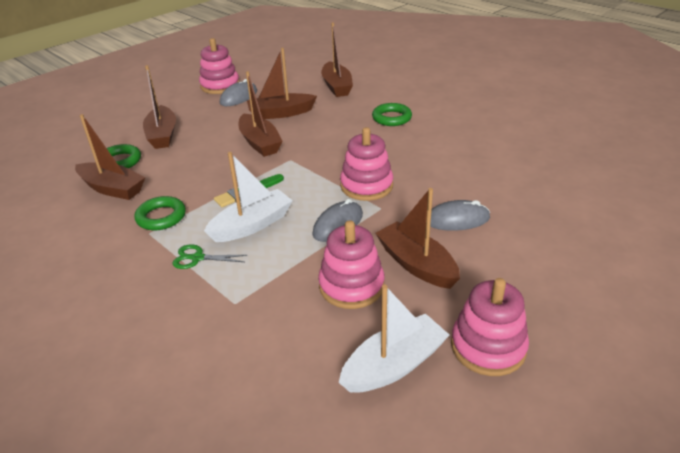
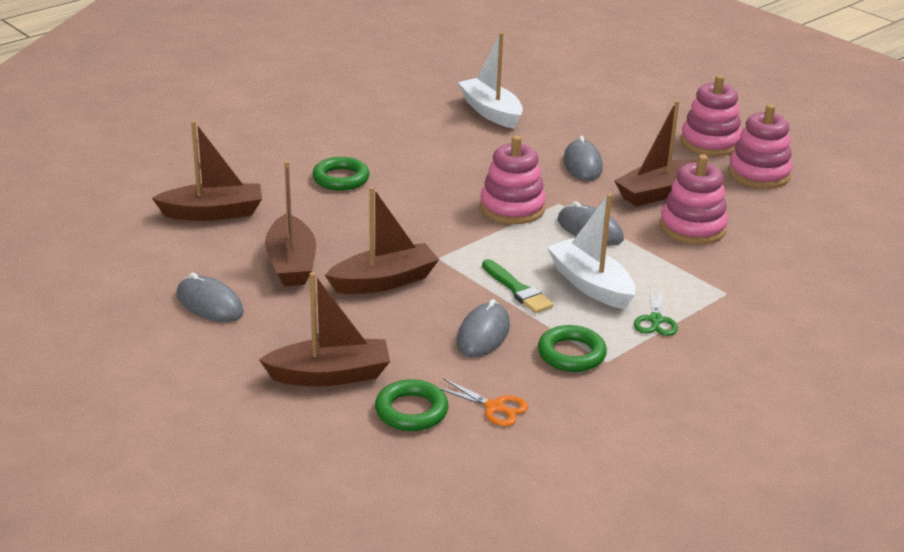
camera: 90 degrees left, 5 degrees down
(112, 188) = (494, 407): brown boat -> orange scissors
(193, 181) = (483, 334): none -> grey mouse
(220, 86) = (147, 325): pink stacking toy -> pink stacking toy (710, 143)
(394, 365) = (788, 215): white boat -> white boat (491, 112)

